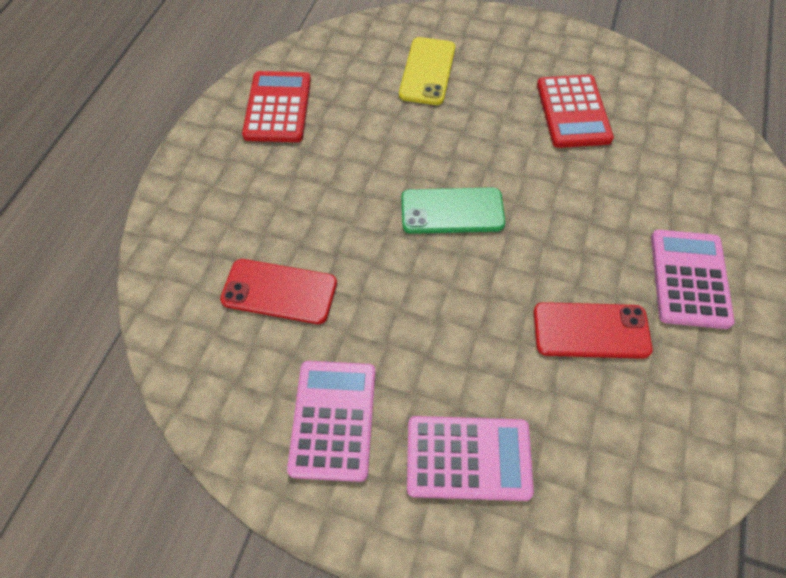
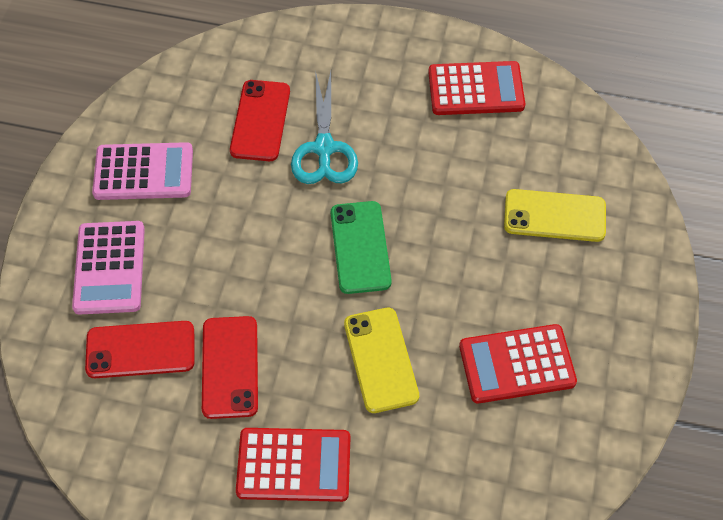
camera: 85 degrees right, 0 degrees up
(328, 234) = (324, 148): none -> turquoise scissors
(575, 204) = (380, 360): none -> yellow phone
(576, 421) = (140, 350): none -> red phone
(689, 279) = (294, 465): pink calculator -> red calculator

